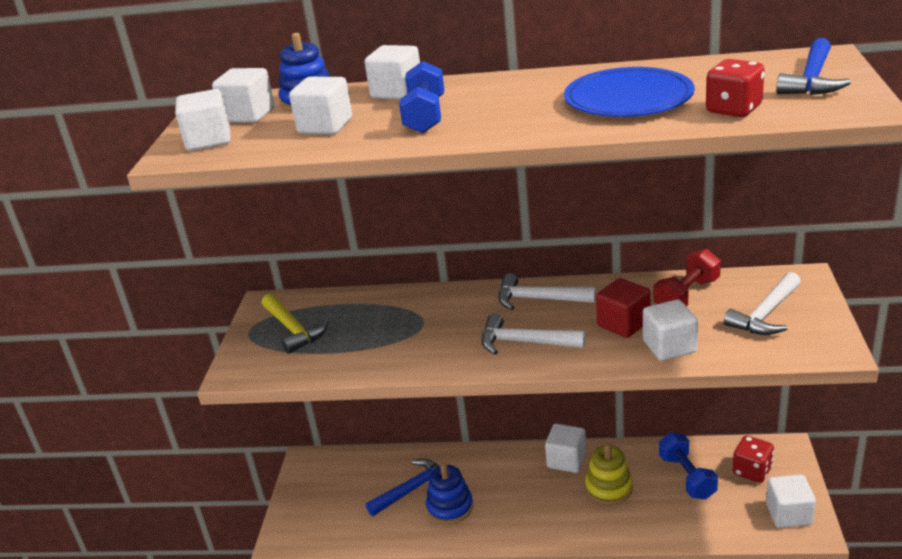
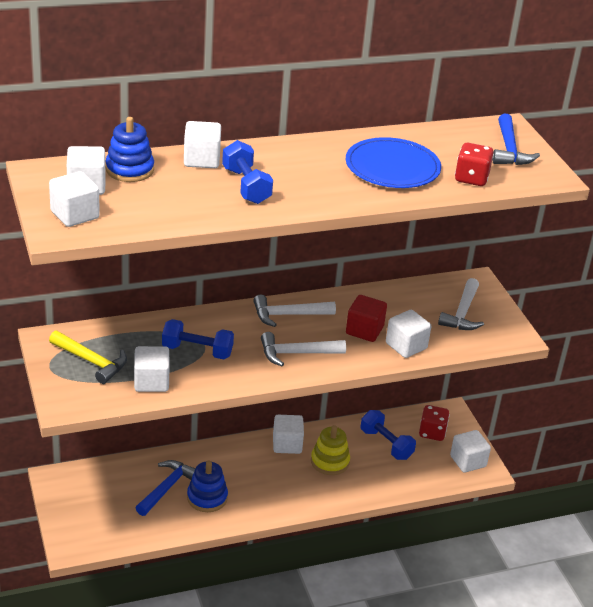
camera: 30 degrees left, 5 degrees up
(325, 126) = (168, 197): white cube -> white cube (151, 382)
(411, 329) = (197, 351): none -> blue dumbbell
(687, 296) = (400, 302): red dumbbell -> none

